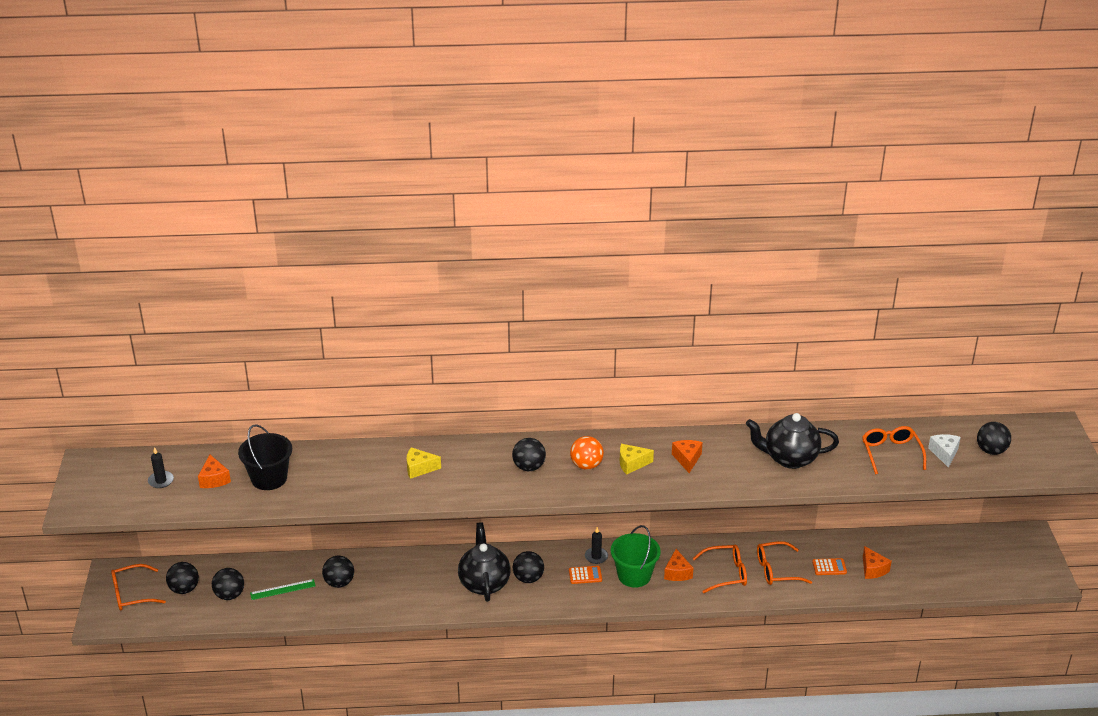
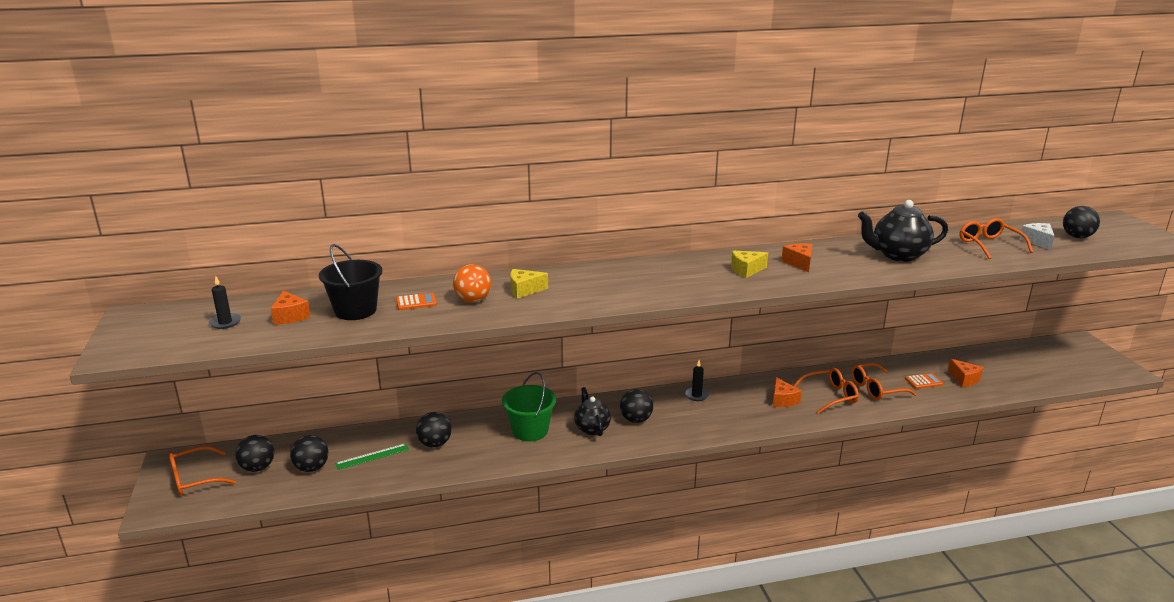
camera: 10 degrees left, 10 degrees down
(484, 583) = (592, 428): black teapot -> black teapot, size x0.65
(529, 467) = (642, 280): black ball -> none
(585, 575) = (693, 411): orange calculator -> orange calculator (416, 302)
(586, 465) = (701, 275): orange ball -> orange ball (473, 300)
(634, 575) = (741, 406): green bucket -> green bucket (530, 431)

